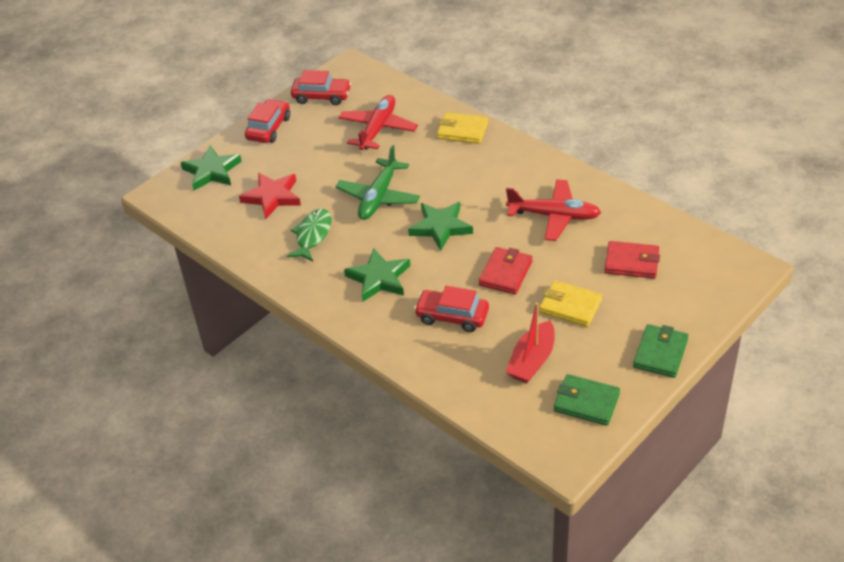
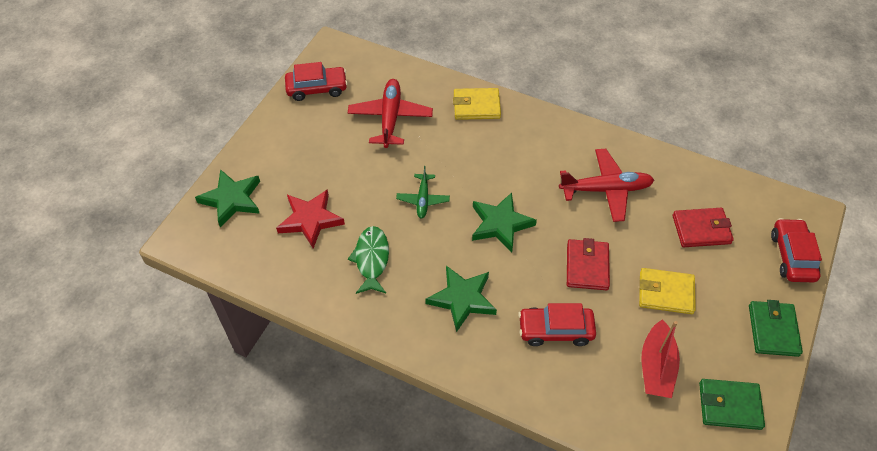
camera: 20 degrees left, 10 degrees up
(268, 128) = (274, 136): red car -> red car (792, 256)
(378, 197) = (423, 200): green plane -> green plane, size x0.58

